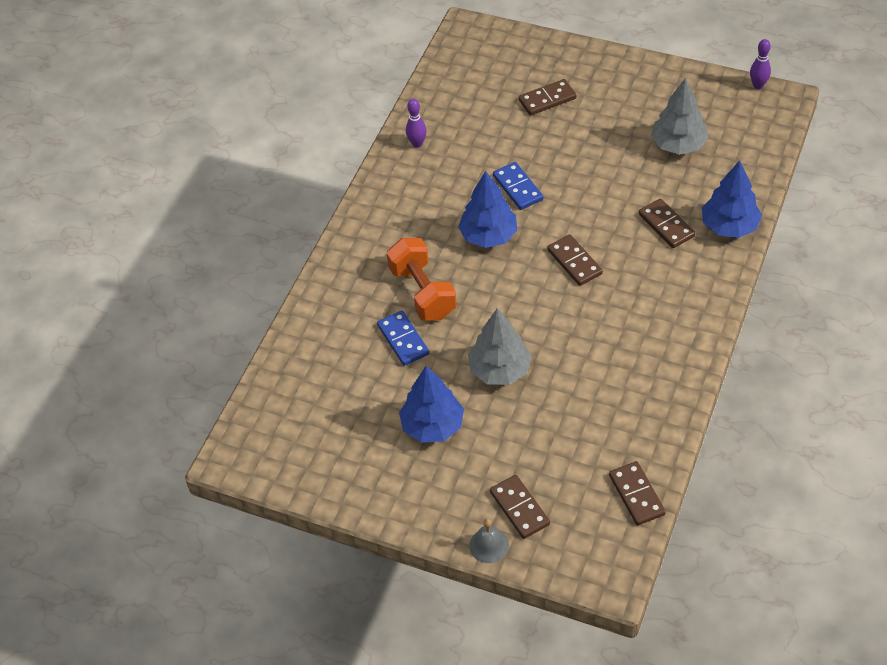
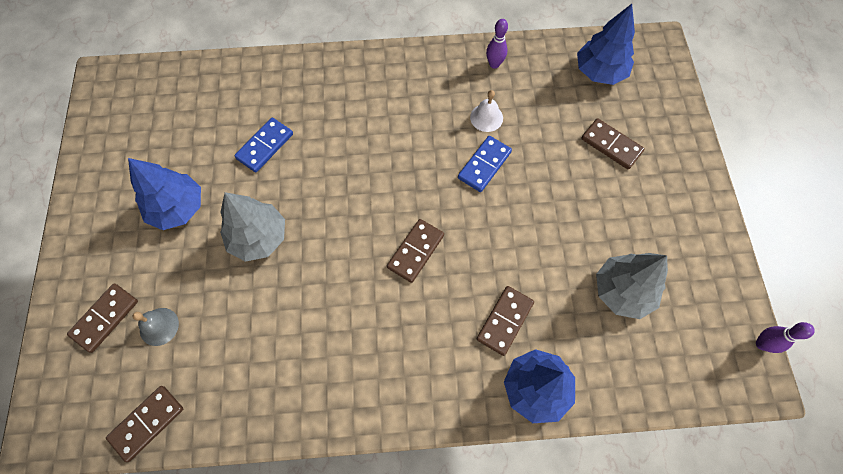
camera: 60 degrees right, 15 degrees up
(422, 292) = (324, 139): orange dumbbell -> none
(470, 169) = (486, 117): none -> white bell
(488, 236) = (413, 164): blue tree -> blue tree (599, 72)
(489, 545) = (58, 308): grey bell -> grey bell (159, 326)

